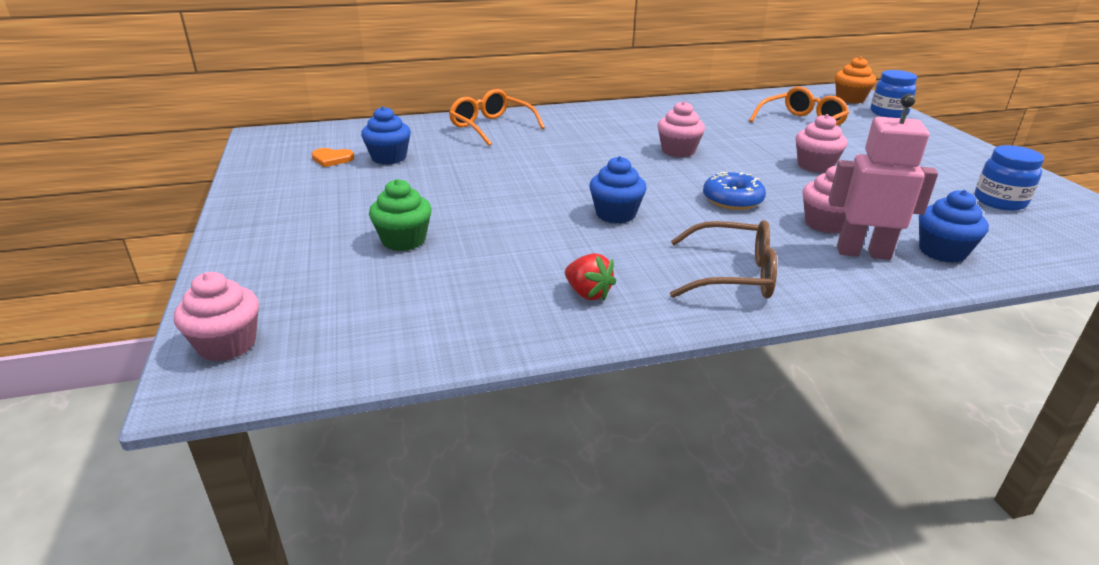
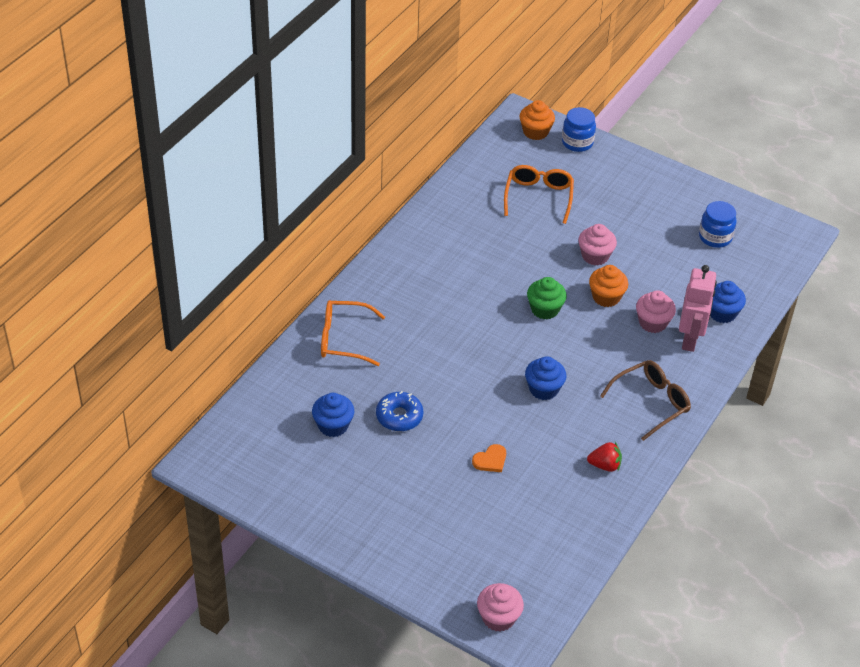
camera: 45 degrees left, 15 degrees up
(332, 159) = (298, 454): orange heart -> orange heart (490, 460)
(404, 240) = (466, 494): green cupcake -> green cupcake (545, 309)
(678, 151) = (501, 290): pink cupcake -> none
(732, 200) = (587, 330): blue donut -> blue donut (399, 416)
(789, 190) = (606, 297): none -> orange cupcake
(863, 252) = (690, 339): pink robot -> pink robot turned 135 degrees clockwise

